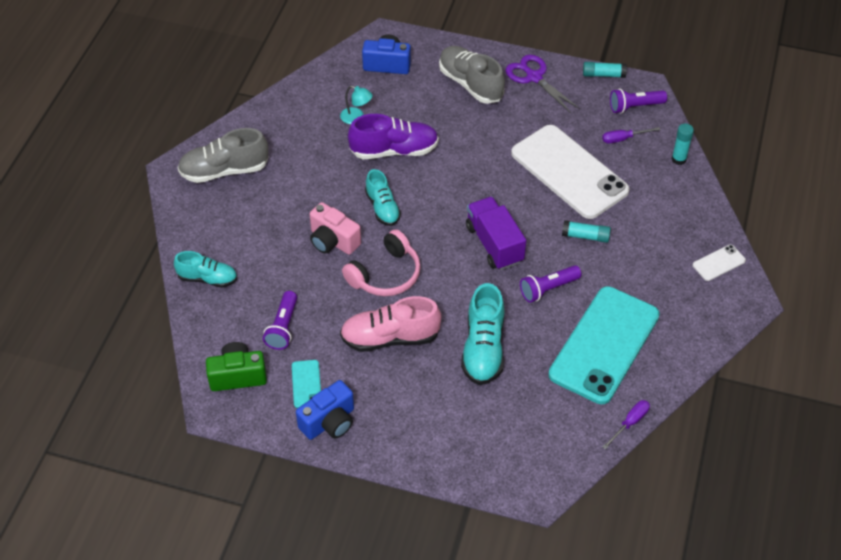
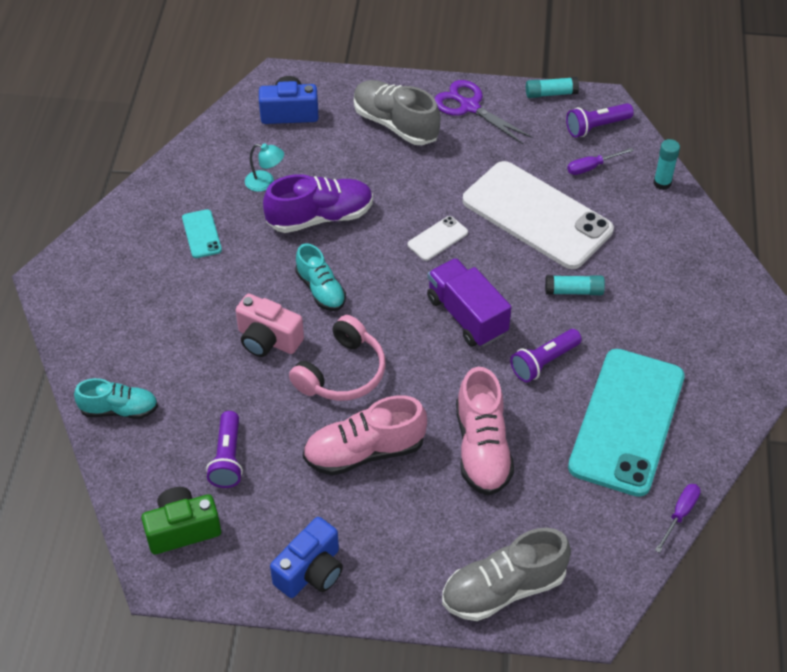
camera: 10 degrees left, 0 degrees up
(224, 171) = (114, 270): grey shoe -> grey shoe (503, 589)
(306, 384) = (272, 526): turquoise phone -> turquoise phone (201, 234)
(483, 348) = (482, 448): turquoise shoe -> pink shoe
(718, 263) = (738, 301): white phone -> white phone (437, 238)

